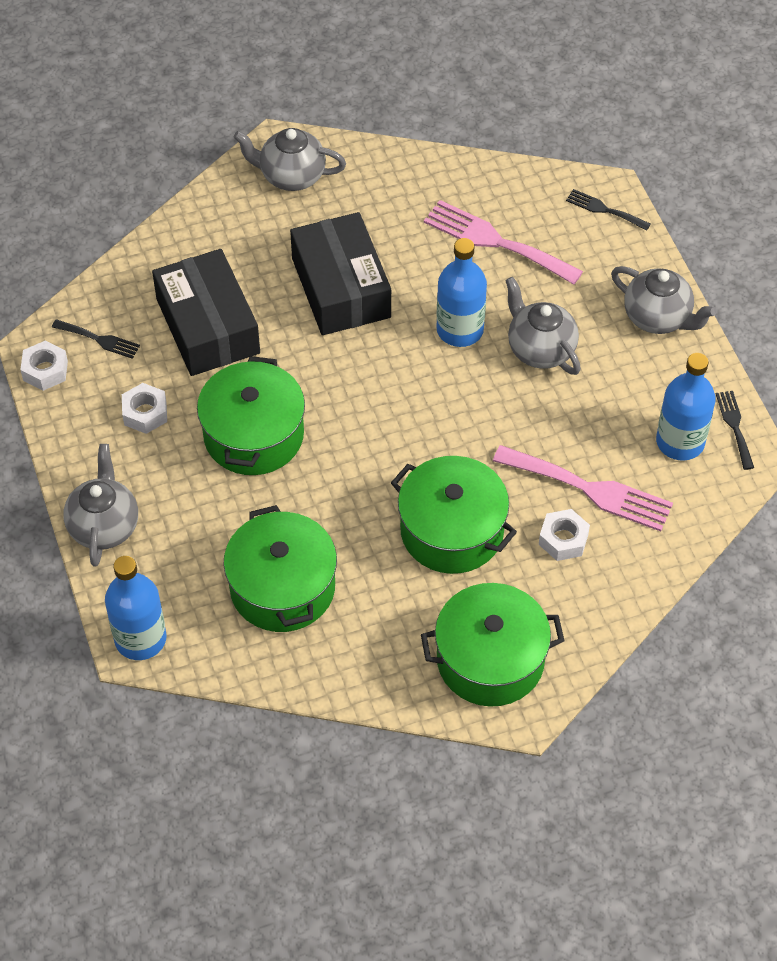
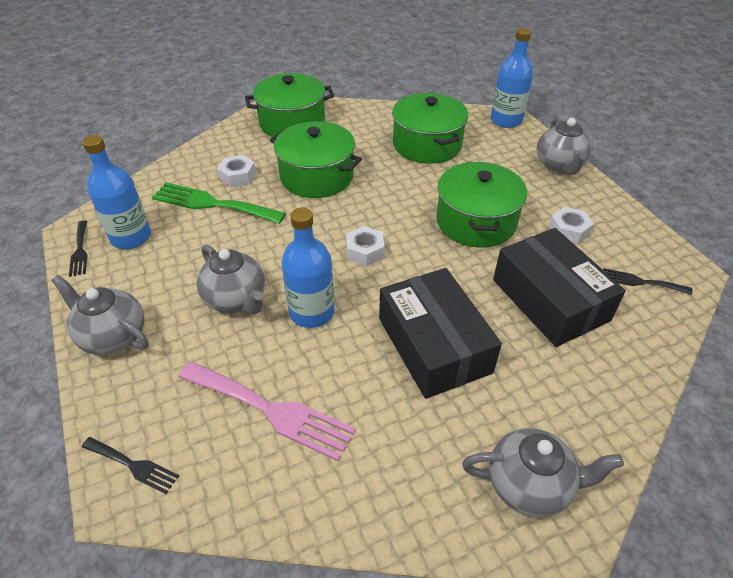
camera: 175 degrees right, 10 degrees down
(45, 370) = (670, 255): white nut -> white nut (365, 251)
(590, 489) = (212, 204): pink fork -> green fork

